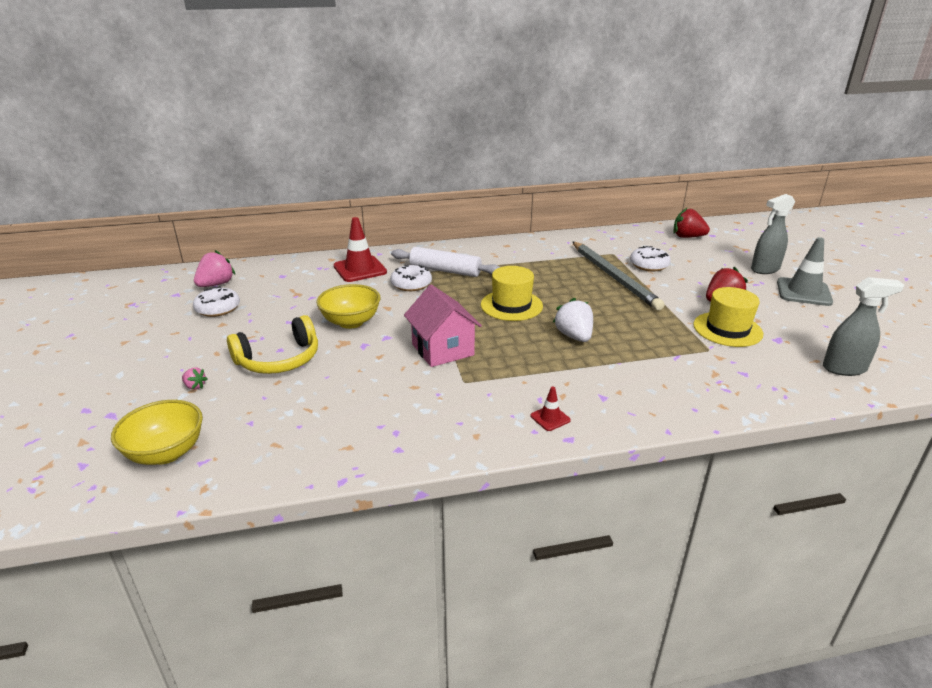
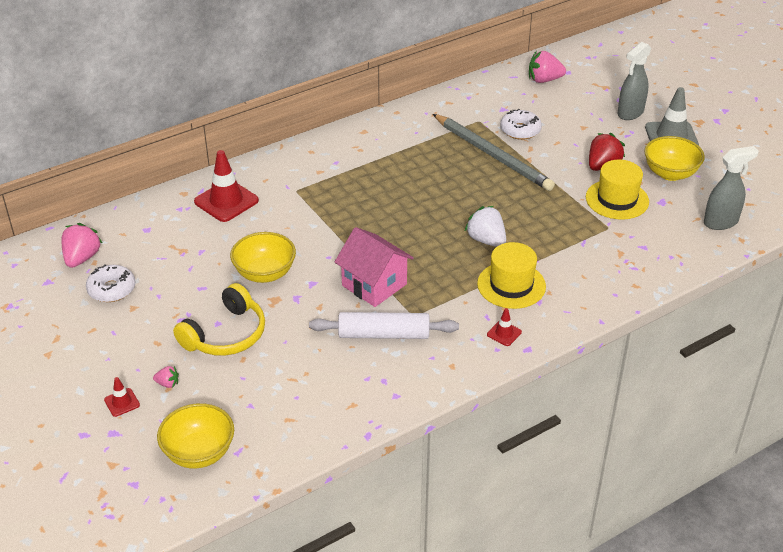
camera: 20 degrees left, 10 degrees up
(143, 392) = (122, 402): none -> red traffic cone
(411, 284) = (294, 210): white donut -> none
(445, 270) = (319, 183): white rolling pin -> white rolling pin (384, 334)
(511, 305) = (410, 215): yellow hat -> yellow hat (511, 285)
(687, 237) = (544, 80): red strawberry -> pink strawberry
(794, 319) = (670, 173): none -> yellow bowl

